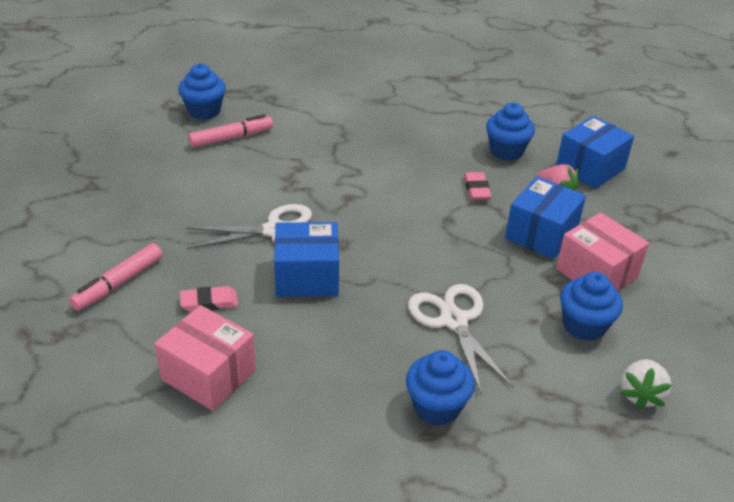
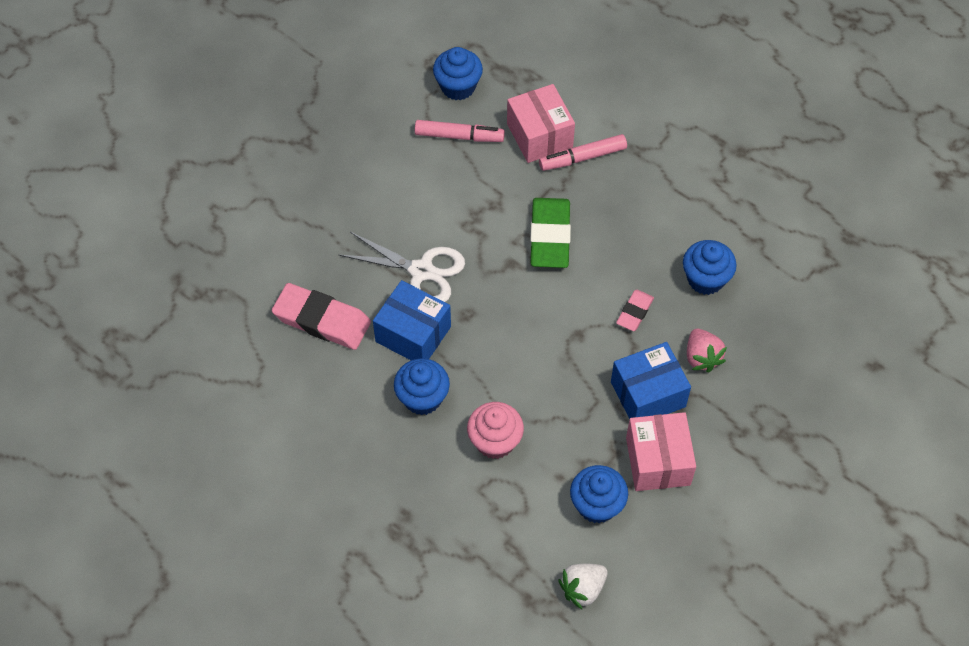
camera: 35 degrees right, 20 degrees up
(118, 283) = (267, 264): pink marker -> pink marker (582, 157)
(209, 302) = (322, 320): pink eraser -> pink eraser, size x1.86
(209, 375) = (280, 389): pink box -> pink box (539, 135)
(364, 169) = (550, 236): none -> green eraser
(436, 407) = (419, 509): blue cupcake -> blue cupcake (422, 398)
(453, 321) = (495, 441): white scissors -> pink cupcake
(590, 168) = (769, 342): blue box -> none

